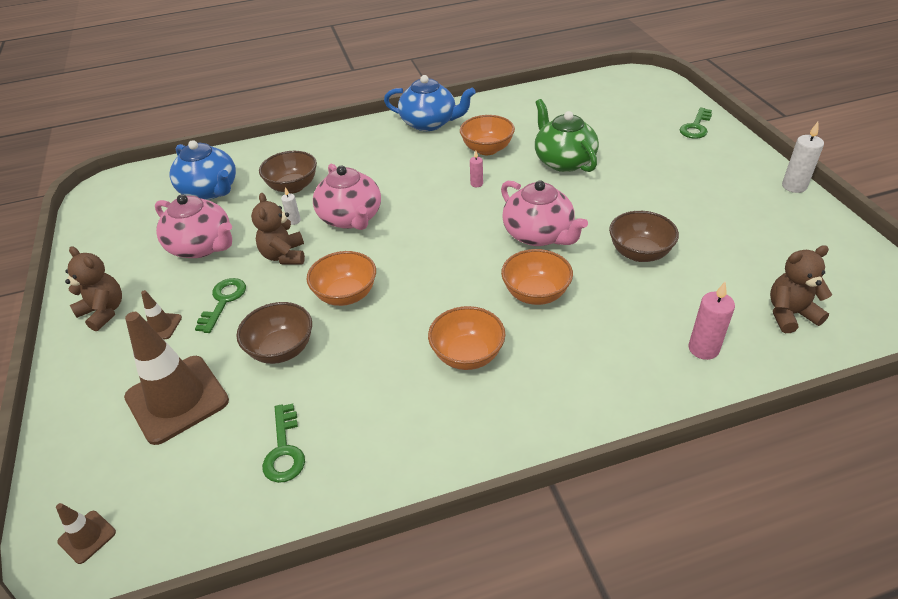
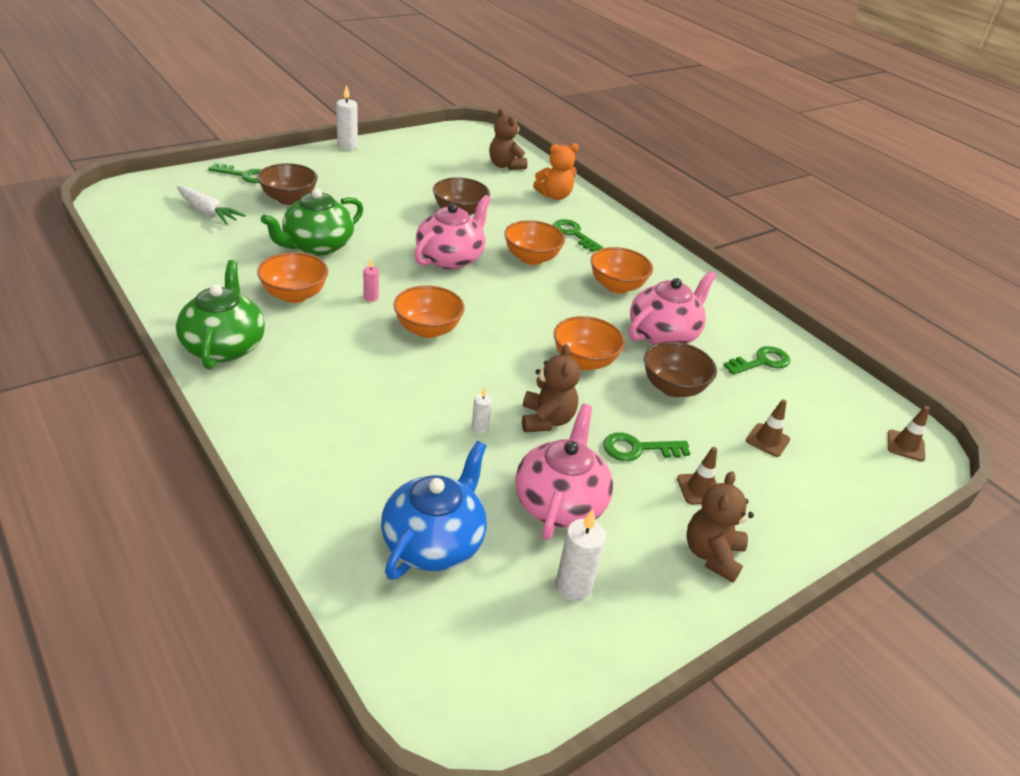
camera: 115 degrees left, 5 degrees down
(137, 239) = (573, 587): none -> white candle
(177, 399) = (767, 440): brown traffic cone -> brown traffic cone, size x0.44
(284, 256) = (546, 420): brown teddy bear -> brown teddy bear turned 60 degrees counterclockwise
(293, 187) = (405, 448): brown bowl -> brown bowl (289, 199)
(351, 218) = (460, 380): pink teapot -> pink teapot (663, 334)
(423, 209) = (428, 329): none -> orange bowl
(429, 123) = (224, 346): blue teapot -> green teapot
(593, 345) = (574, 234): none -> green key
(620, 112) = (208, 212): none -> white carrot
(703, 349) = (554, 196): pink candle -> orange teddy bear

